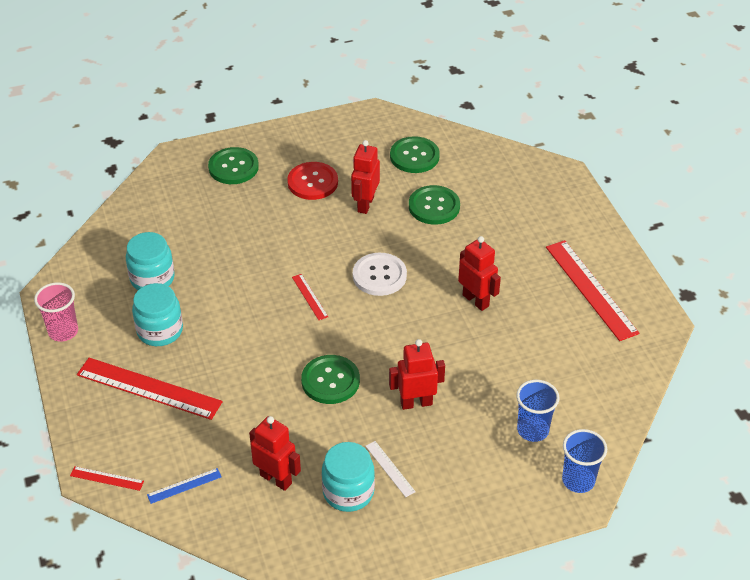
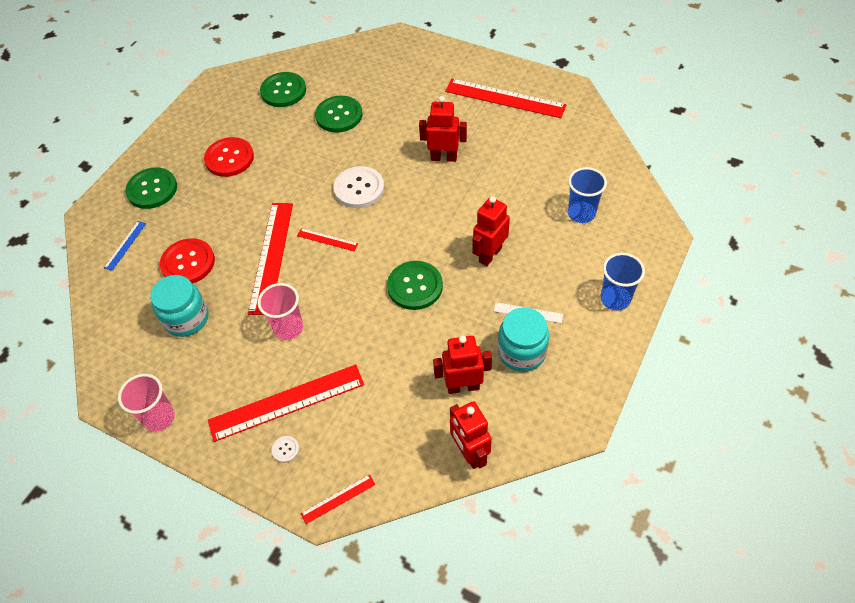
camera: 40 degrees left, 10 degrees up
(112, 418) = (285, 449): none -> white button
(160, 331) = (242, 352): turquoise jar -> none
(184, 486) = (404, 450): blue ruler -> blue ruler (125, 245)
(197, 240) = (188, 263): none -> red button
(208, 339) = (288, 328): none -> pink cup
(257, 279) = (272, 256): none -> red ruler
(365, 204) = (288, 147): red robot -> red robot (470, 453)
(578, 480) = (645, 223): blue cup -> blue cup (615, 299)

